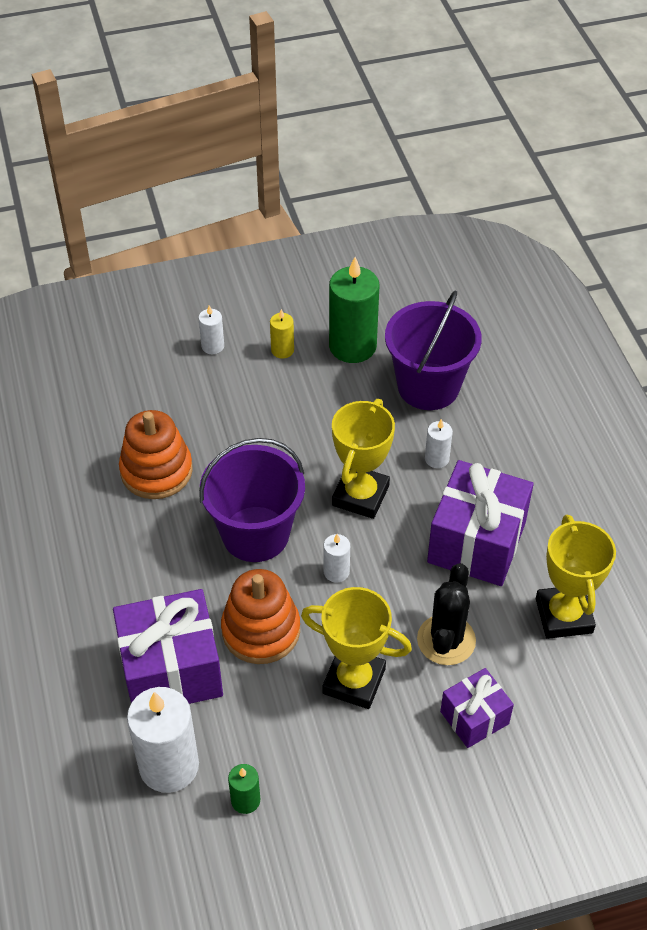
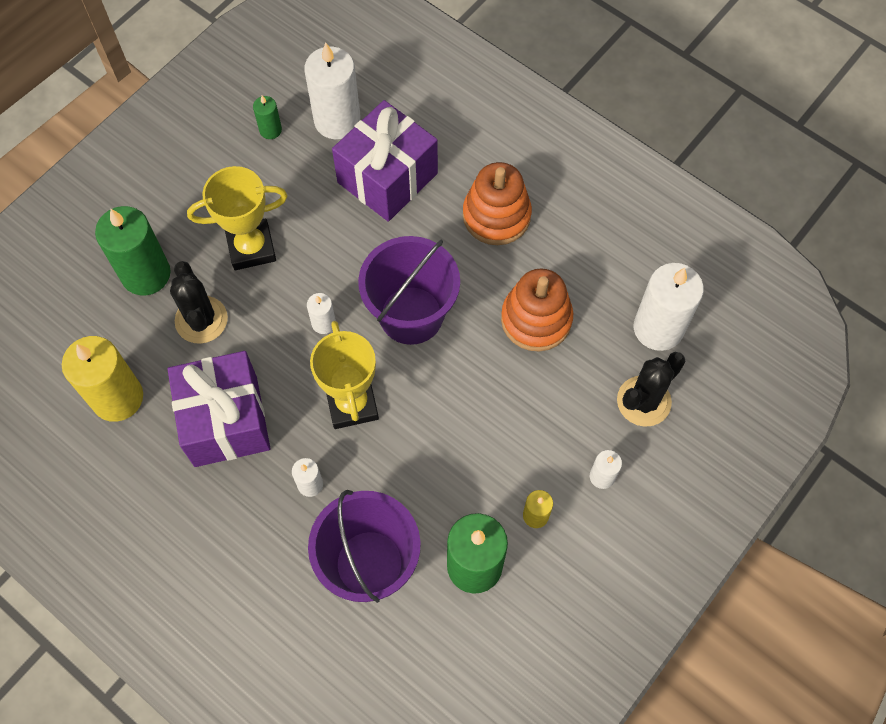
camera: 145 degrees right, 15 degrees up
(70, 410) = (658, 328): none -> white candle
(134, 372) = (643, 401): none -> black cactus
(261, 630) = (346, 243): orange stacking toy -> orange stacking toy (496, 216)
(474, 717) = (146, 274): purple gift -> green candle
(564, 615) = (117, 398): yellow trophy -> yellow candle

